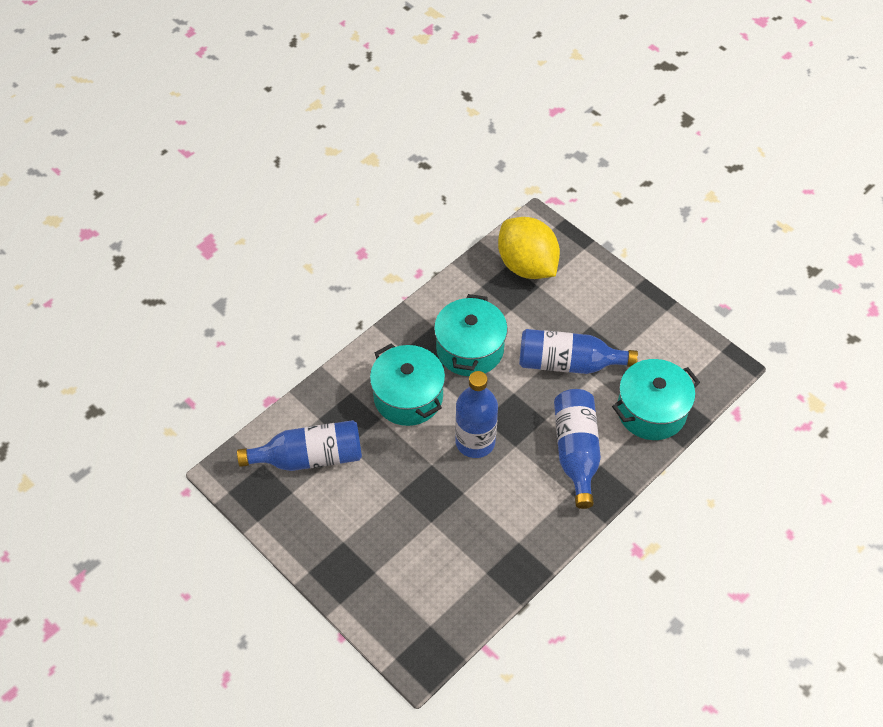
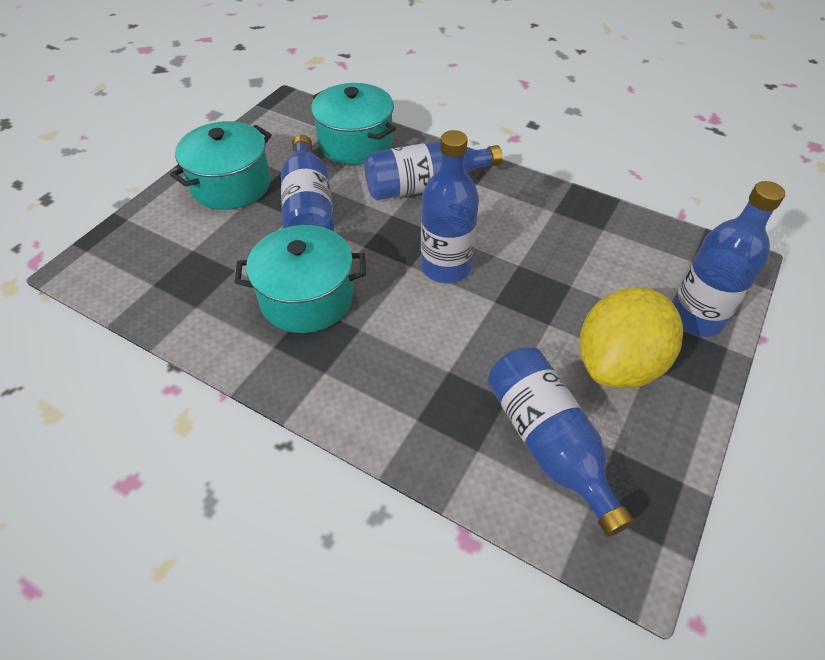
camera: 105 degrees left, 5 degrees down
(373, 596) = (695, 317): none -> blue bottle
(408, 397) = (403, 347): turquoise pot -> turquoise pot (231, 185)
(527, 265) = (156, 266): yellow lemon -> yellow lemon (618, 364)

